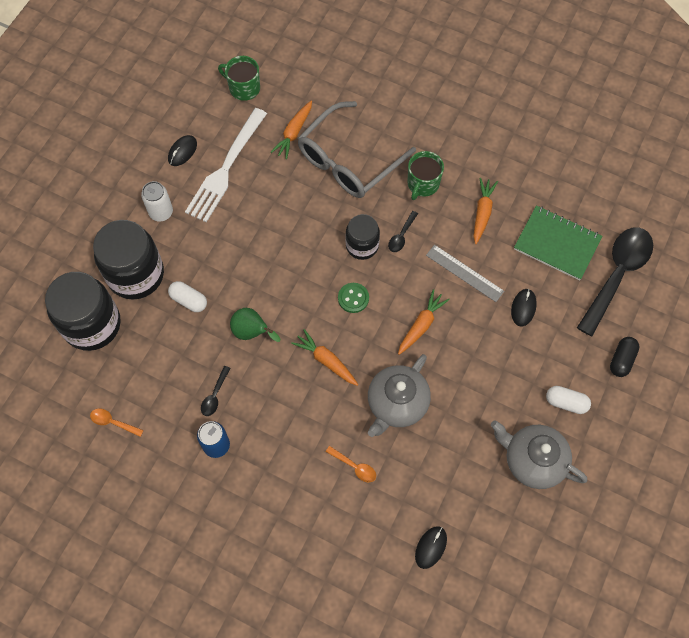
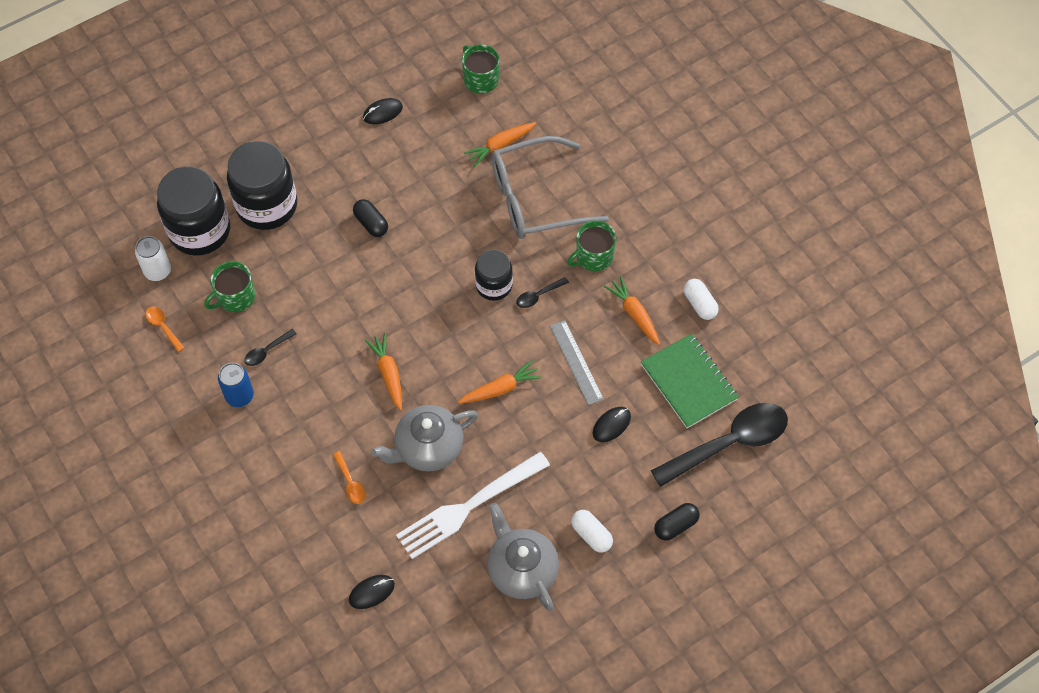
camera: 30 degrees right, 5 degrees down
(159, 364) = (235, 297): none -> green mug
(161, 212) = (326, 160): white can -> white can (158, 271)
(189, 300) = (299, 253): white capsule -> white capsule (699, 304)
(226, 168) = (413, 148): white fork -> white fork (469, 507)
(232, 246) = (371, 223): none -> black capsule
(252, 332) = (337, 312): green pear -> none
(353, 298) = (452, 330): green button -> none
(482, 212) = (634, 314): orange carrot -> orange carrot turned 75 degrees counterclockwise

